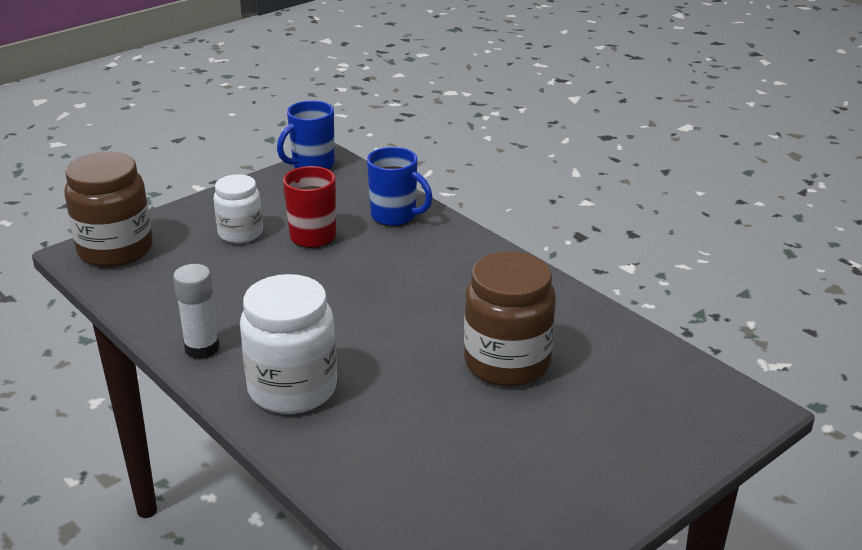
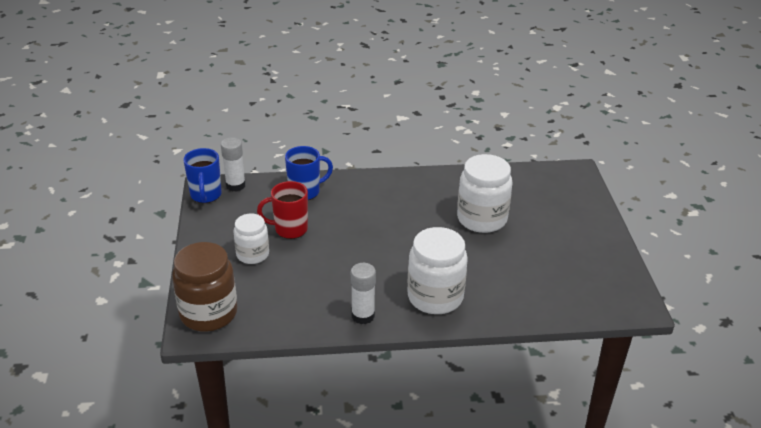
camera: 55 degrees left, 5 degrees up
(351, 173) = (235, 185): none -> white glue stick
(507, 363) = (482, 219): brown jar -> white jar

